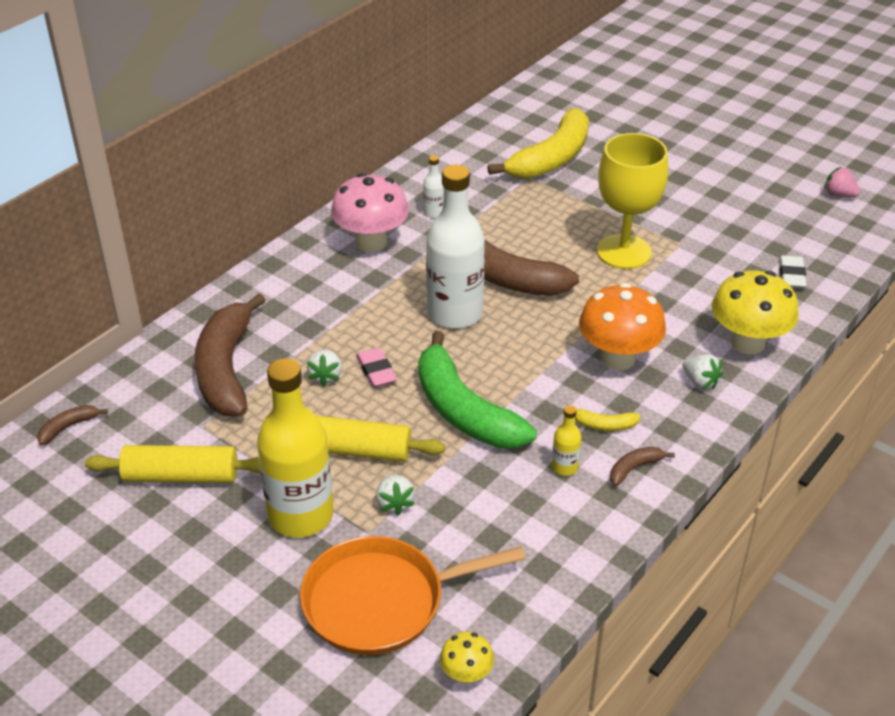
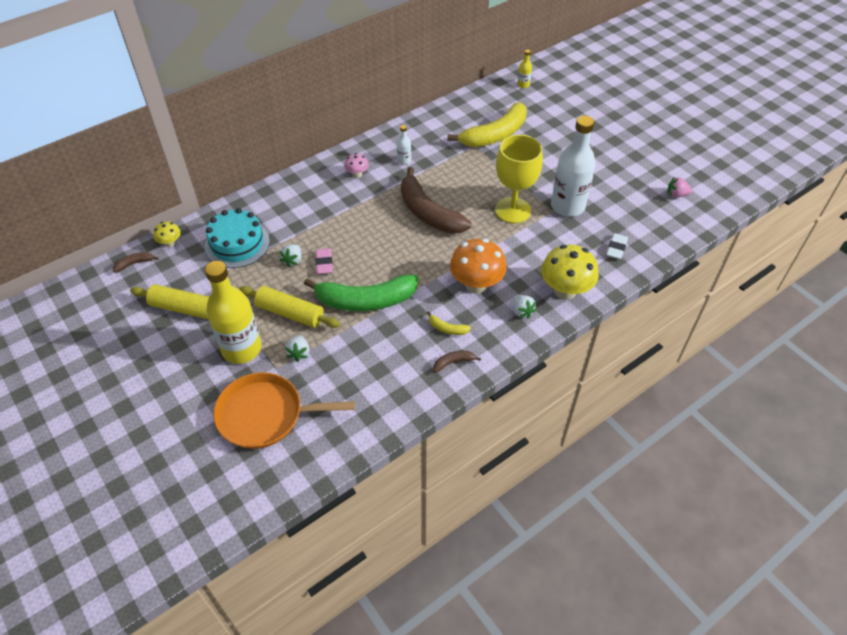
camera: 15 degrees right, 10 degrees up
(226, 369) = (237, 244): brown banana -> turquoise cake
(371, 242) = (357, 174): pink mushroom -> pink mushroom, size x0.50
(455, 313) = (388, 233): white bottle -> white bottle (567, 206)
(464, 410) = (365, 300): green banana -> green banana turned 75 degrees counterclockwise
(466, 674) = (295, 473): yellow mushroom -> yellow mushroom (170, 243)
(564, 467) = (411, 352): yellow bottle -> yellow bottle (523, 85)
(839, 194) = (676, 195): pink strawberry -> pink strawberry turned 45 degrees counterclockwise

